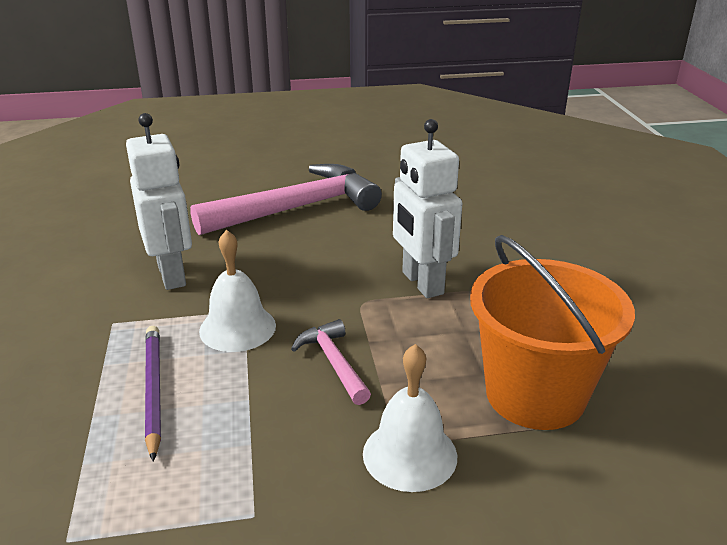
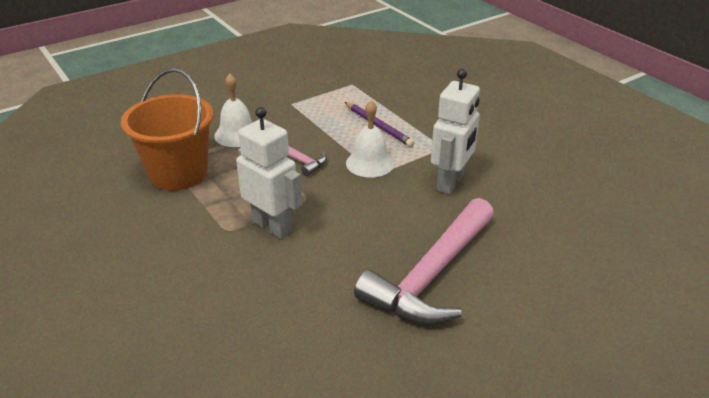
camera: 155 degrees right, 5 degrees up
(172, 275) = (450, 183): white robot -> white robot turned 105 degrees counterclockwise

